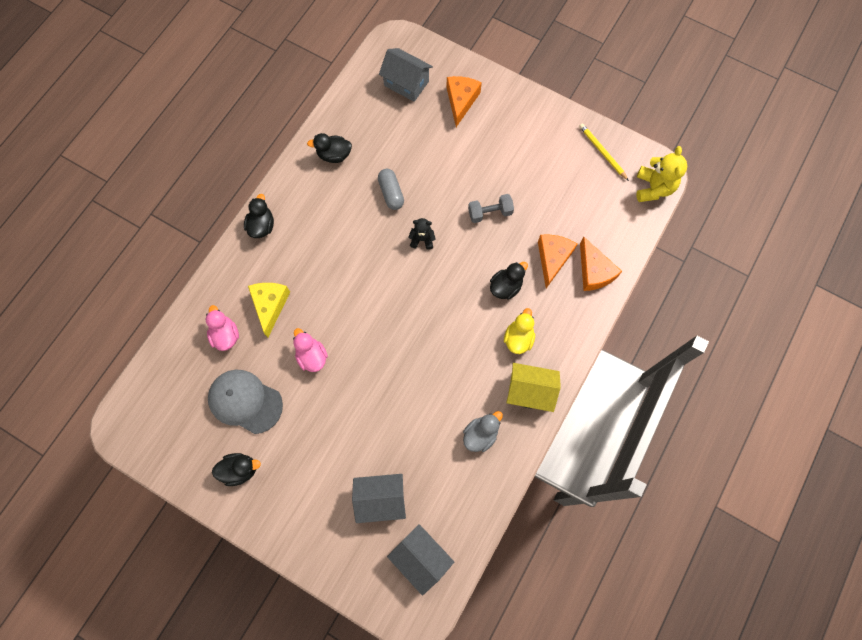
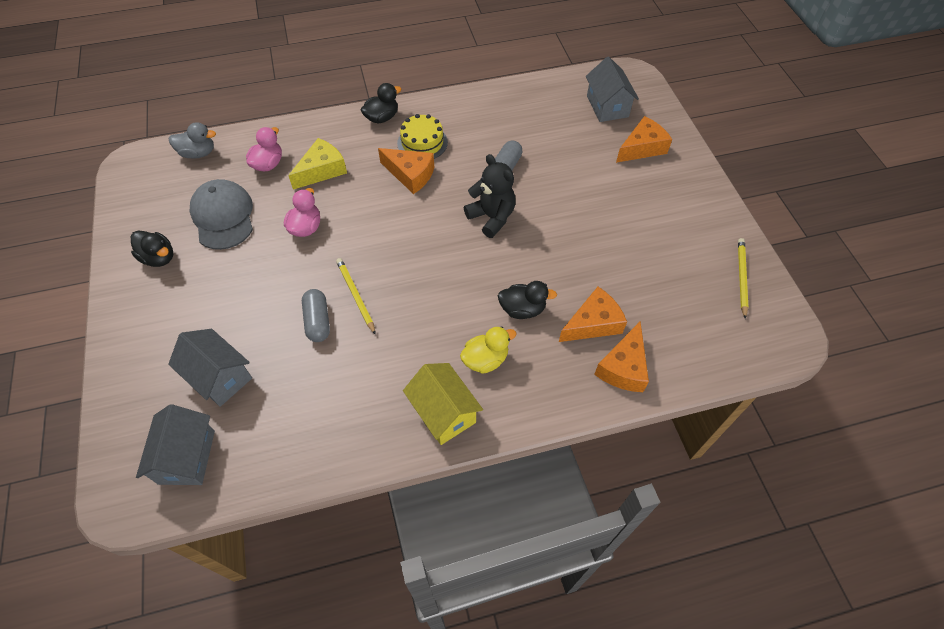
camera: 45 degrees right, 15 degrees down
(314, 222) = (422, 143): none -> yellow cake
(334, 155) = (491, 112): black duck -> none
(335, 254) = (410, 175): none -> orange cheese
(397, 409) = (318, 321): none -> grey capsule
(400, 371) = (355, 296): none -> yellow pencil
(422, 239) = (491, 217): black teddy bear -> black teddy bear, size x1.69
(480, 434) = (358, 406): grey duck -> grey duck (198, 153)
(490, 213) = (574, 243): grey dumbbell -> none
(653, 188) = (768, 347): yellow teddy bear -> none

